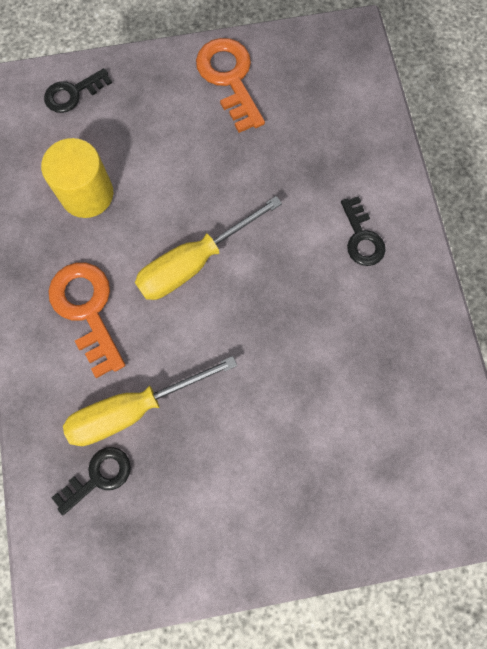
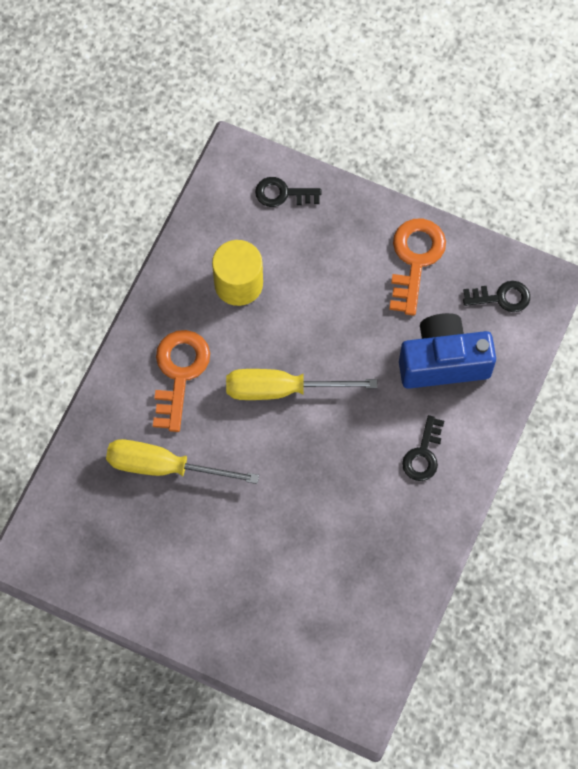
camera: 35 degrees right, 5 degrees down
(98, 477) = (108, 496): black key -> black key (501, 297)
(317, 148) = (443, 361): none -> blue camera

